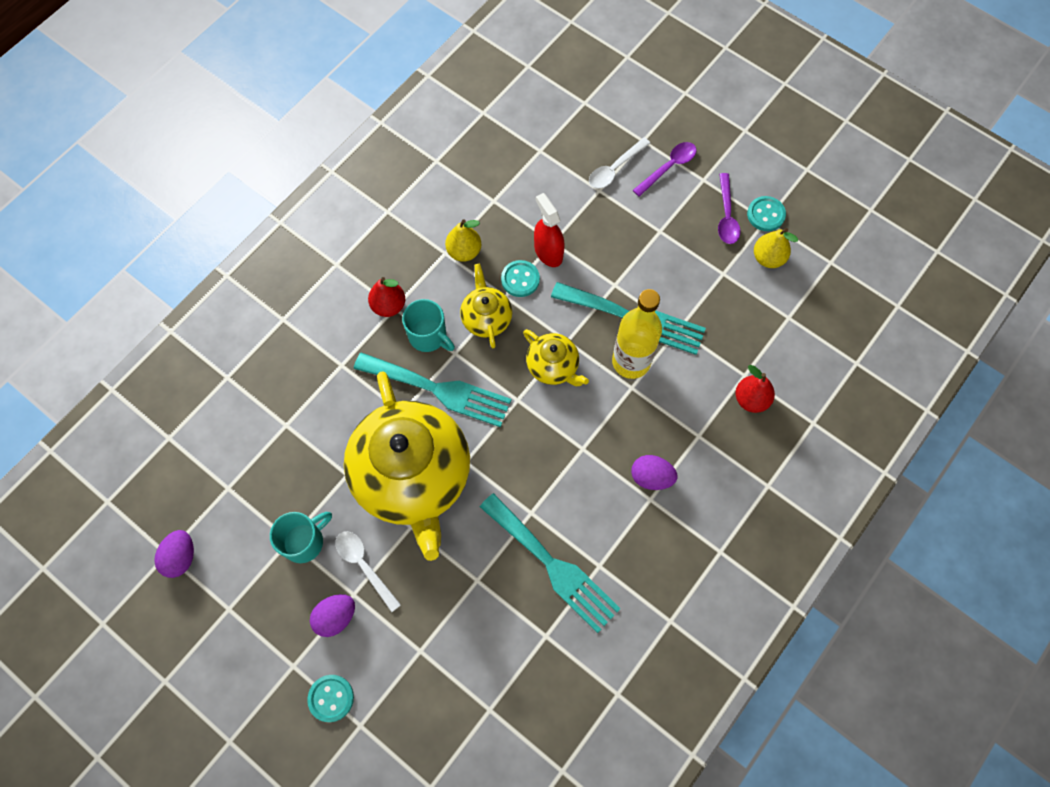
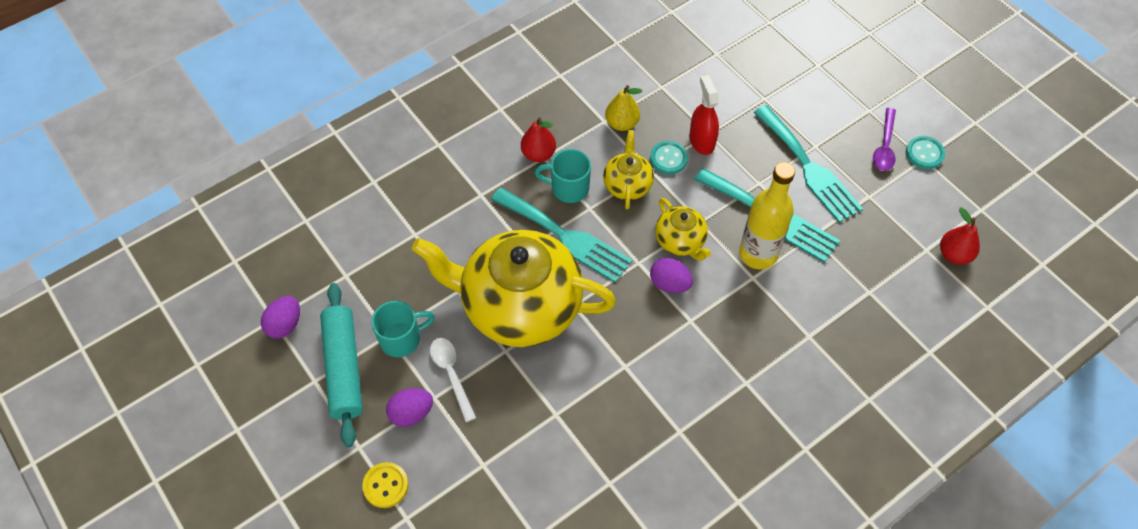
camera: 15 degrees right, 10 degrees down
(255, 587) = (344, 368): none -> turquoise rolling pin
(331, 698) = (385, 485): turquoise button -> yellow button
(413, 476) = (520, 306): yellow teapot -> yellow teapot turned 105 degrees clockwise
(429, 336) = (568, 188): turquoise mug -> turquoise mug turned 135 degrees clockwise
(553, 566) = (633, 420): turquoise fork -> turquoise fork (808, 168)
(615, 168) = (784, 83): white spoon -> none
(651, 477) = (752, 363): purple egg -> purple egg (669, 284)
(668, 167) = (837, 93): purple spoon -> none
(751, 399) = (870, 315): red pear -> red pear (954, 254)
(768, 258) = (918, 192): yellow pear -> none

